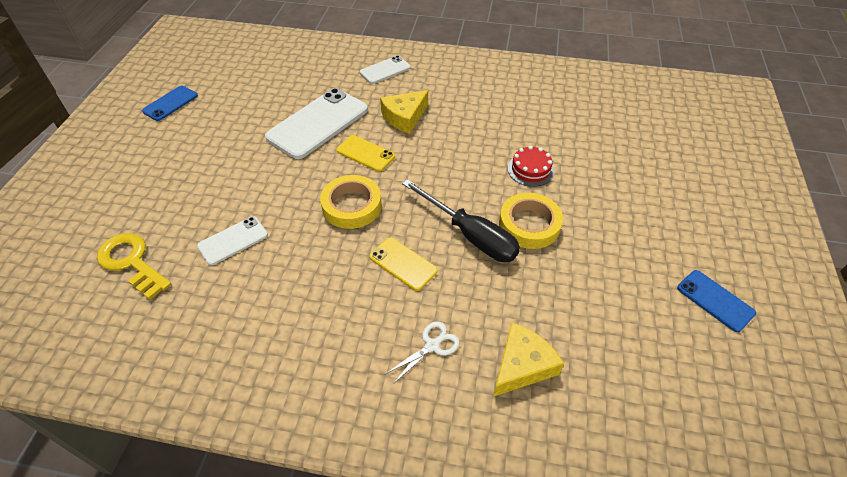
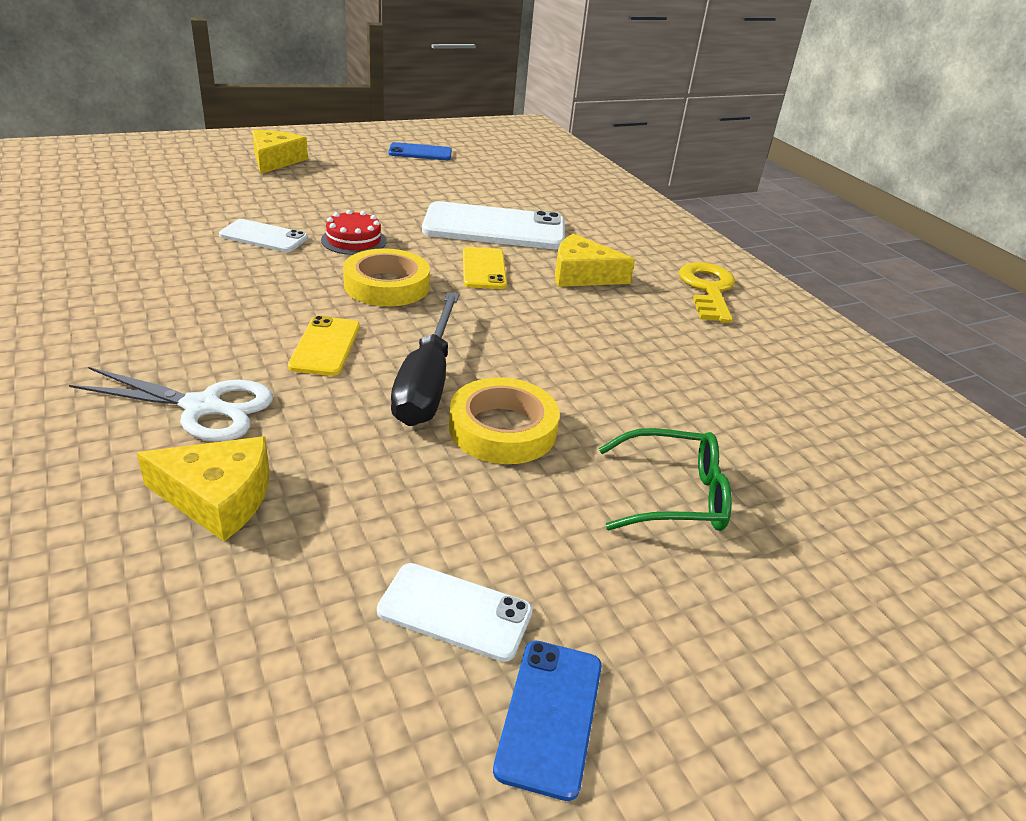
camera: 50 degrees right, 15 degrees down
(103, 186) = (275, 160): none -> yellow cheese
(132, 262) = (190, 200): yellow key -> yellow key (708, 290)
(385, 70) = (646, 239): white phone -> white phone (455, 612)
(432, 346) = (202, 407): white scissors -> white scissors, size x1.61
(530, 169) = (618, 399): red cake -> red cake (354, 240)
(610, 191) = (674, 495): none -> green glasses

